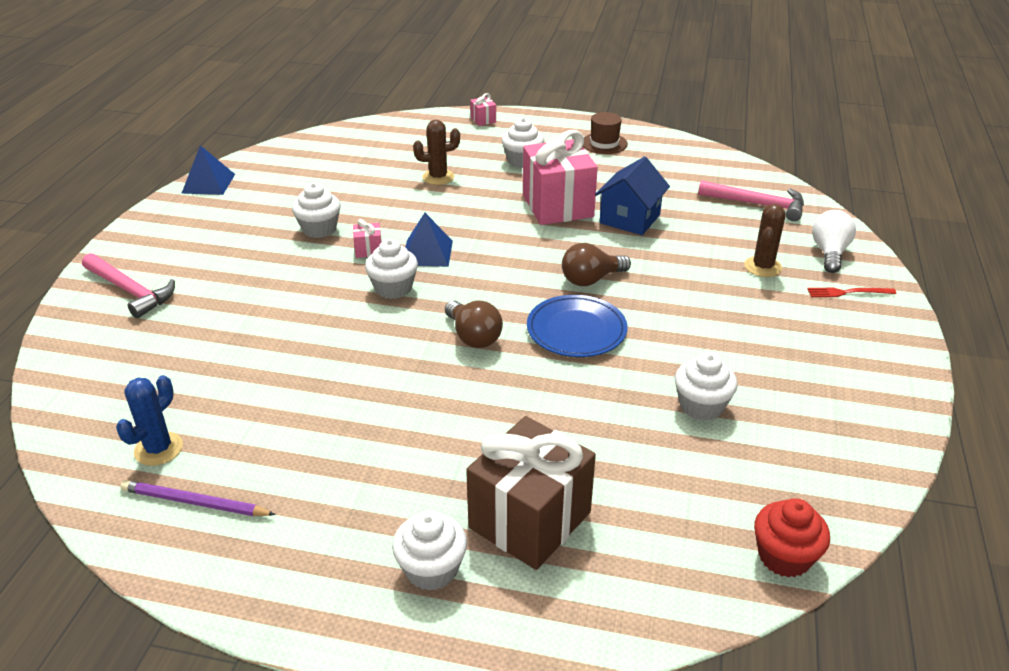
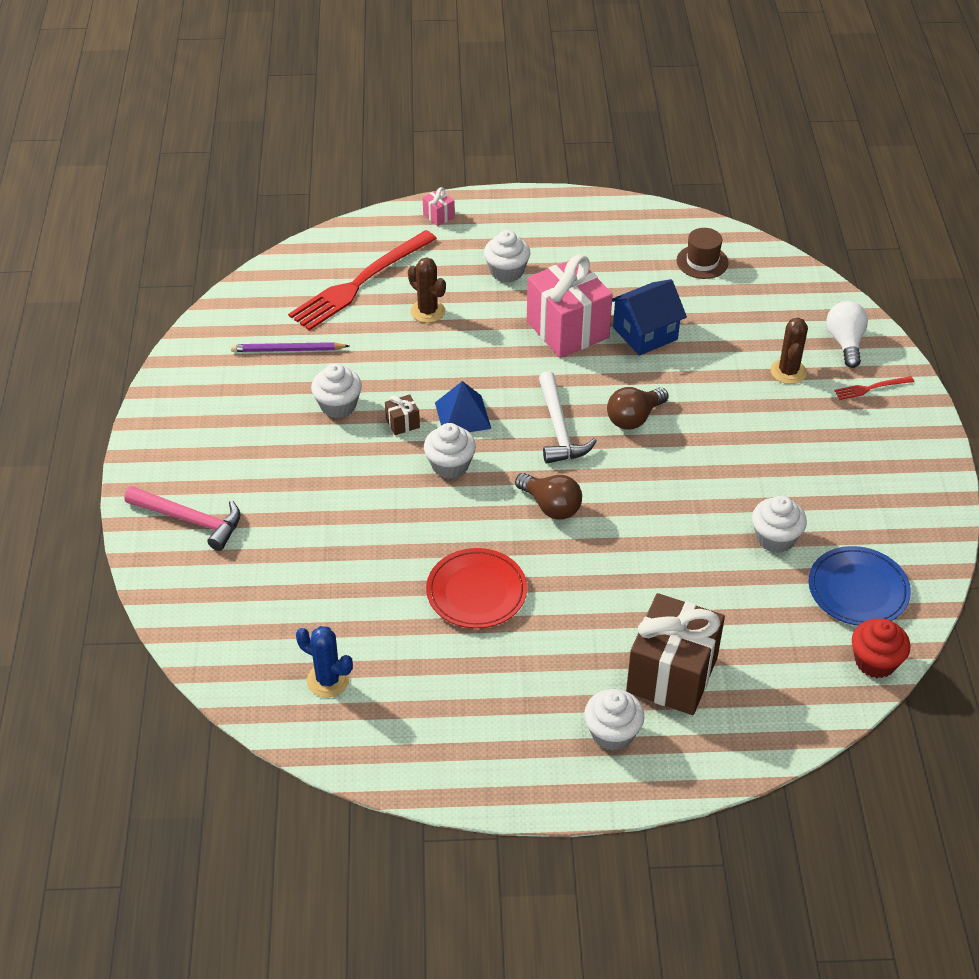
camera: 15 degrees left, 10 degrees up
(158, 449) = (328, 680): blue cactus -> blue cactus turned 75 degrees counterclockwise
(195, 502) = (390, 721): purple pencil -> purple pencil (287, 350)
(208, 183) = (183, 365): blue pyramid -> none
(358, 397) = (476, 592): none -> red plate
(368, 250) = (402, 423): pink gift -> brown gift
(393, 151) = (361, 282): none -> red fork
(438, 177) = (428, 311): brown cactus -> brown cactus turned 75 degrees clockwise
(513, 276) = (559, 428): none -> white hammer
(576, 330) = (641, 480): blue plate -> blue plate (858, 590)
(604, 143) = (583, 230): brown hat -> brown hat (702, 262)
(630, 219) = (645, 333): blue house -> blue house turned 45 degrees clockwise
(757, 204) = (763, 291): pink hammer -> none

